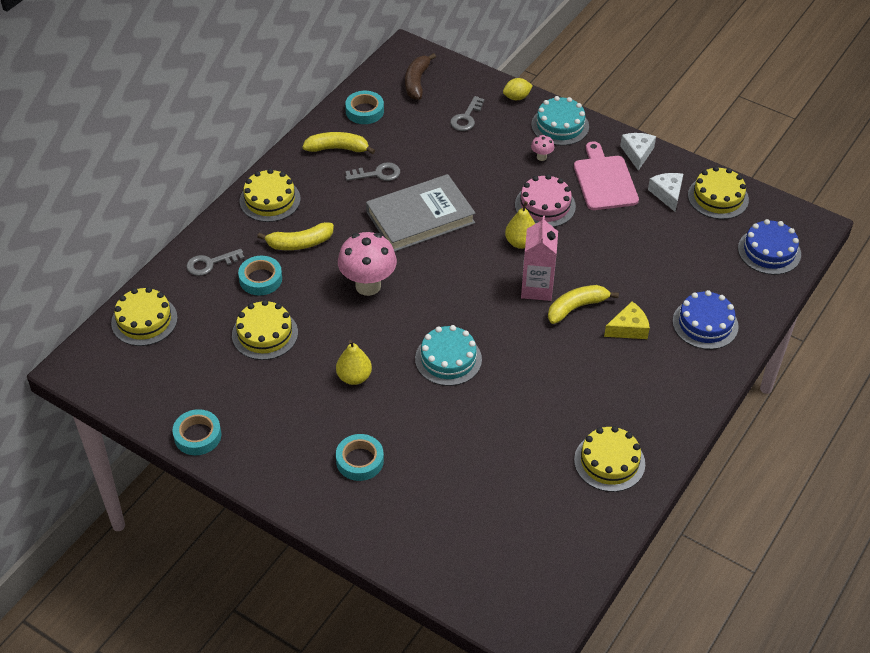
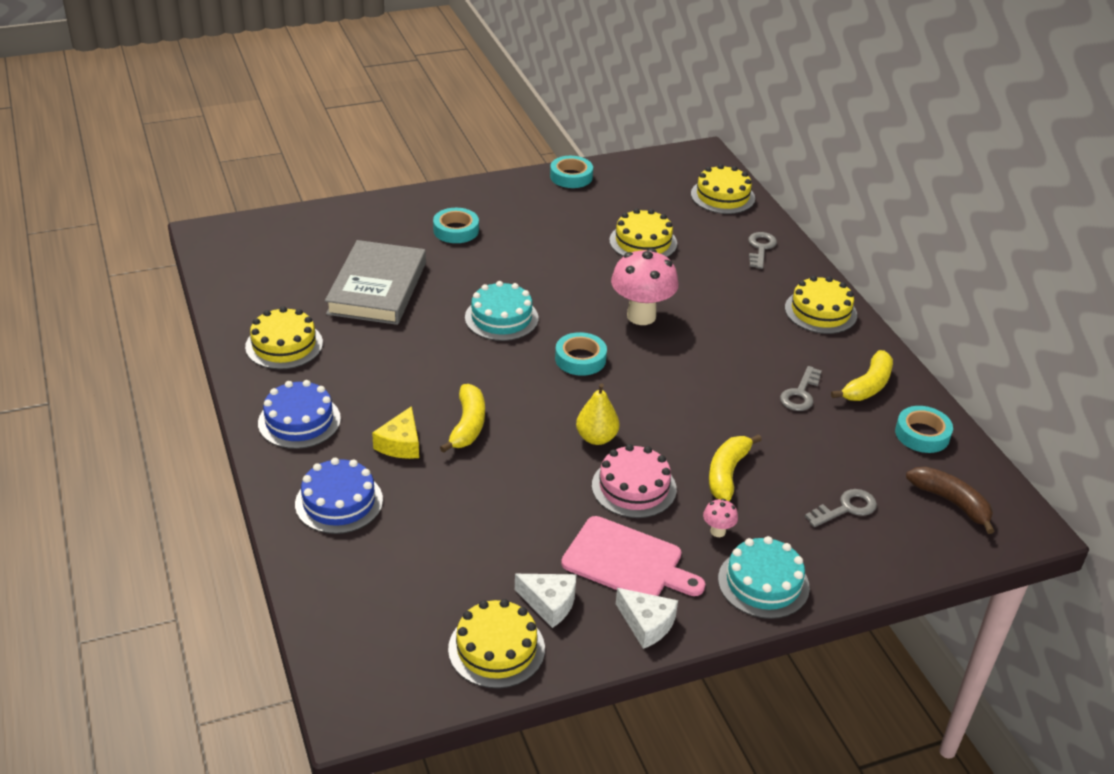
camera: 125 degrees right, 10 degrees down
(260, 279) = (713, 265): turquoise tape -> turquoise tape (580, 359)
(300, 243) = (739, 303): yellow banana -> yellow banana (727, 473)
(354, 377) = (542, 263): yellow pear -> none
(420, 217) = (703, 390): grey book -> grey book (377, 288)
(466, 117) = (846, 508): grey key -> grey key turned 90 degrees clockwise
(516, 97) = (853, 575): yellow lemon -> none
(537, 288) = (522, 414): pink carton -> none
(769, 251) = (365, 631): blue cake -> blue cake (299, 421)

